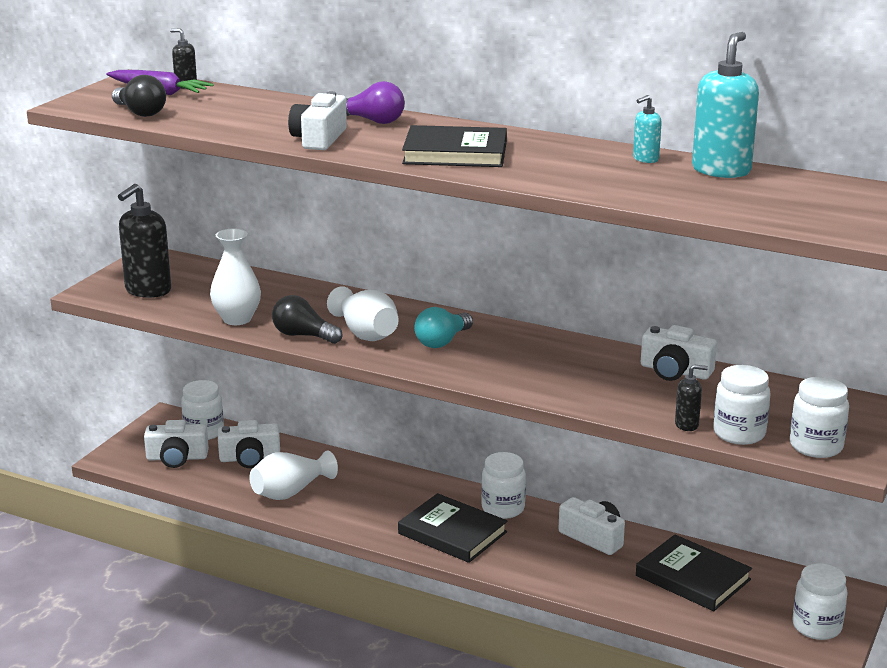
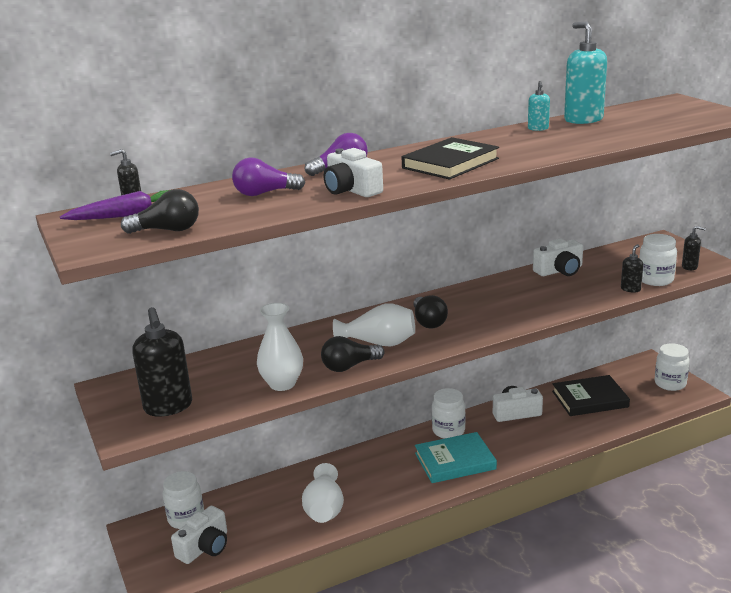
camera: 50 degrees left, 0 degrees up
(250, 458) = (254, 510): white camera -> none
(268, 115) = (265, 193): none -> purple light bulb
(442, 341) = (428, 322): turquoise light bulb -> black light bulb
(452, 533) = (455, 461): black book -> turquoise book
(816, 446) = (690, 267): white jar -> black soap dispenser

